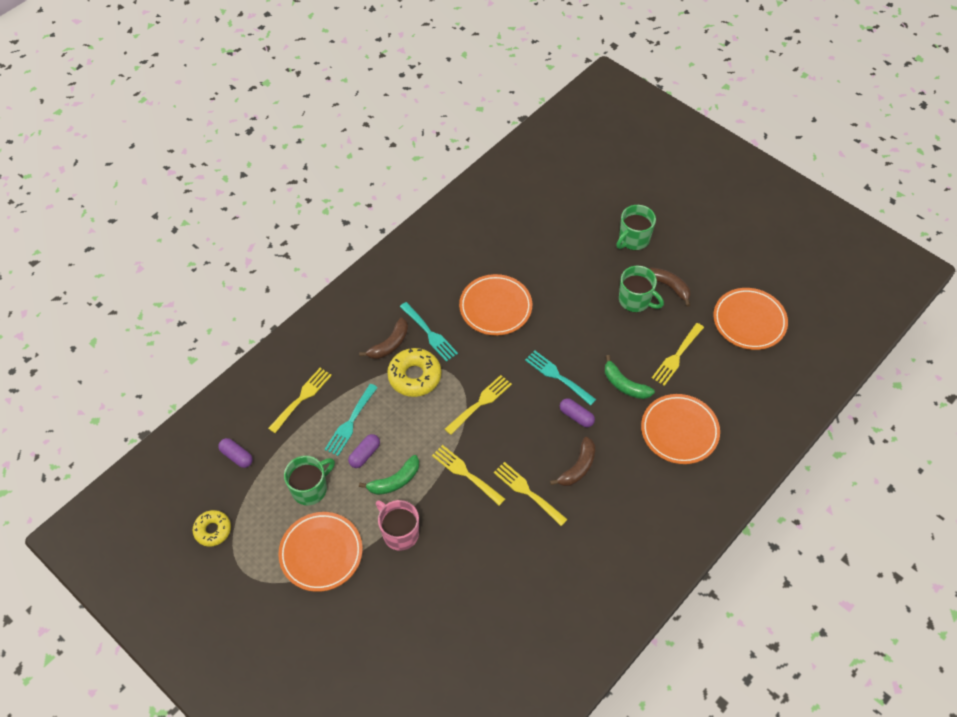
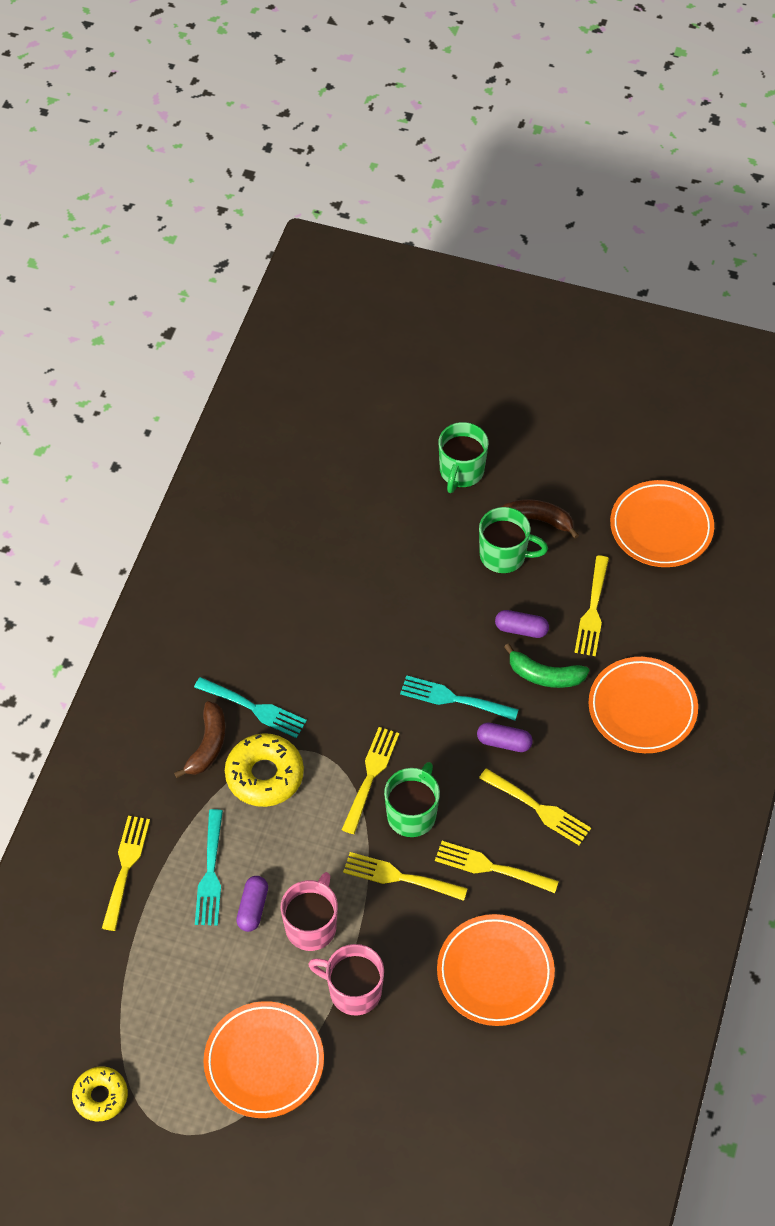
camera: 25 degrees left, 0 degrees up
(237, 456) = (78, 984): purple capsule -> purple capsule (521, 629)
(310, 489) = (204, 984): green mug -> green mug (412, 814)
(395, 481) = (311, 926): green banana -> pink mug
(495, 307) = (325, 637): orange plate -> orange plate (495, 972)
(578, 467) = (539, 808): brown banana -> yellow fork

